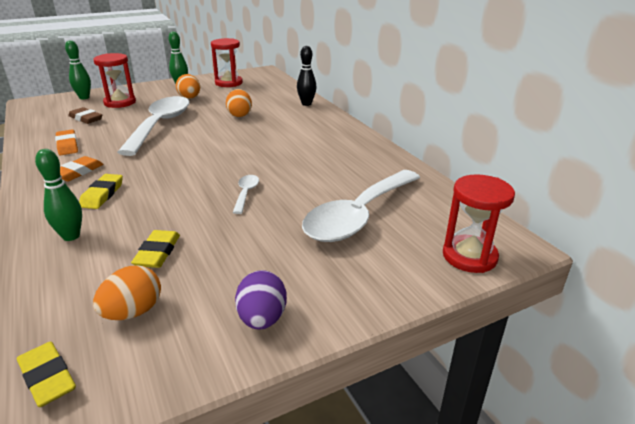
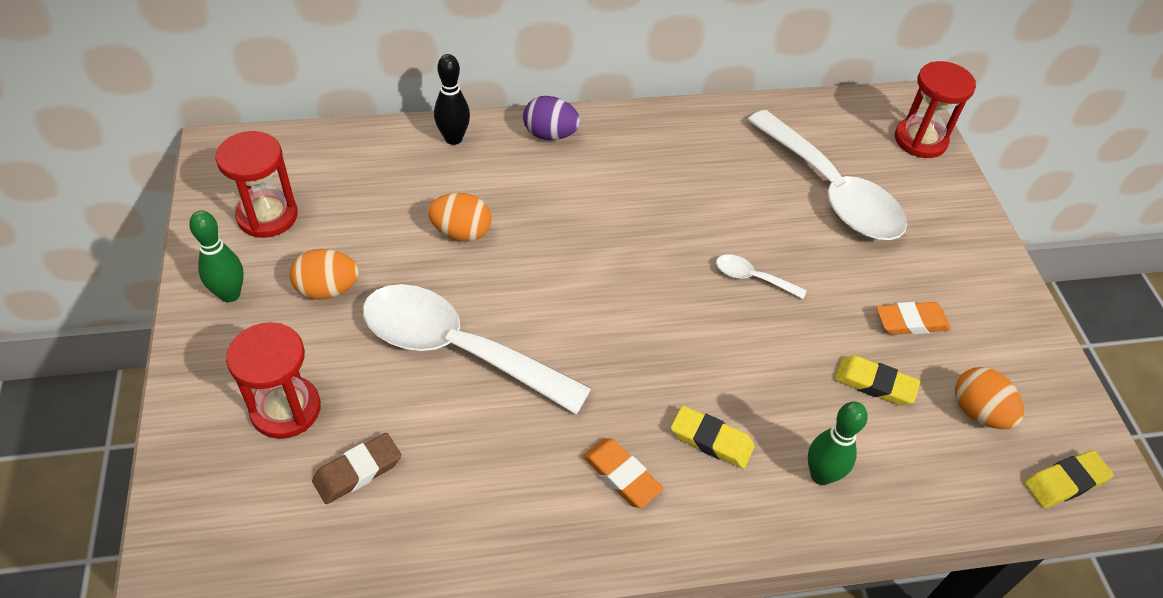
camera: 75 degrees left, 20 degrees up
(67, 145) = (495, 497): orange eraser -> orange eraser (911, 322)
(84, 97) = (206, 479): green bowling pin -> none
(262, 319) = (996, 312): purple egg -> purple egg (550, 135)

